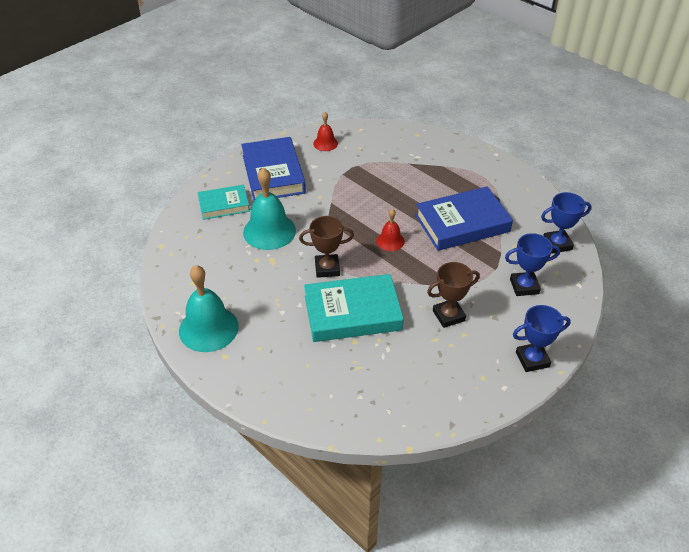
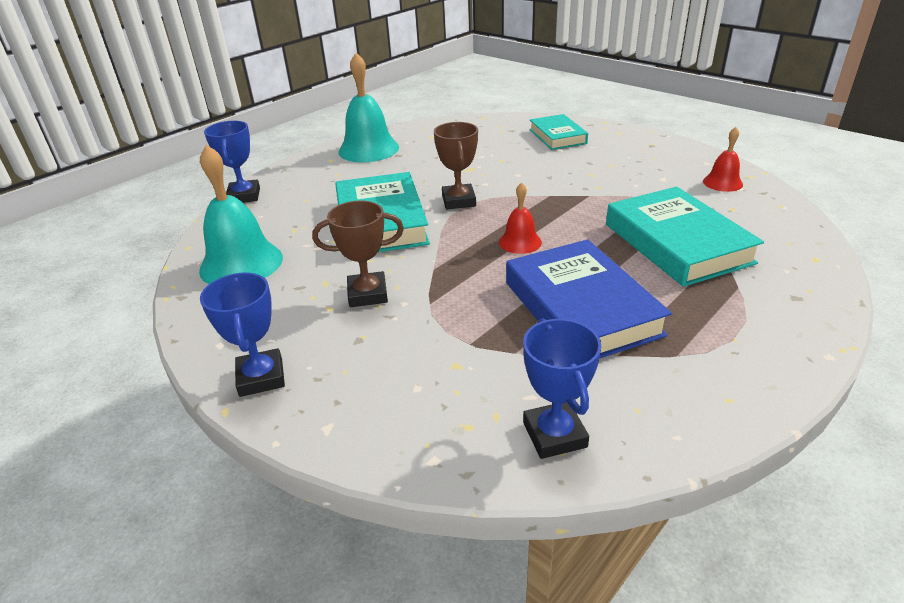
camera: 90 degrees right, 10 degrees down
(269, 231) = (519, 163): turquoise bell -> turquoise bell (241, 263)
(273, 174) = (630, 156): blue book -> none
(398, 177) = (677, 243): none -> turquoise book
(448, 315) = (367, 294): brown trophy -> brown trophy turned 75 degrees counterclockwise
(524, 286) = (428, 377): blue trophy -> blue trophy (244, 196)

